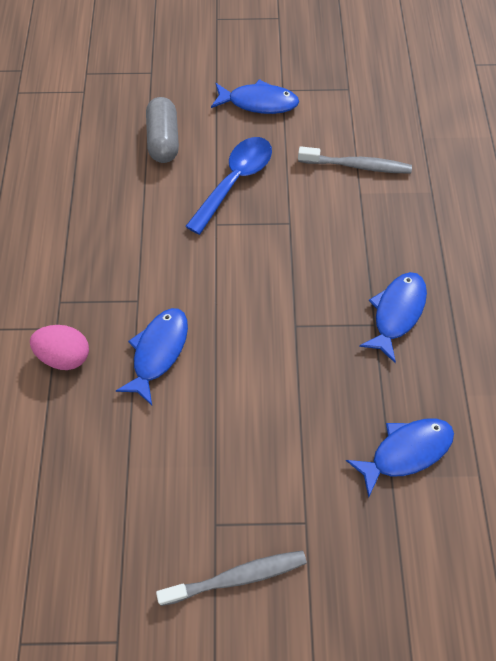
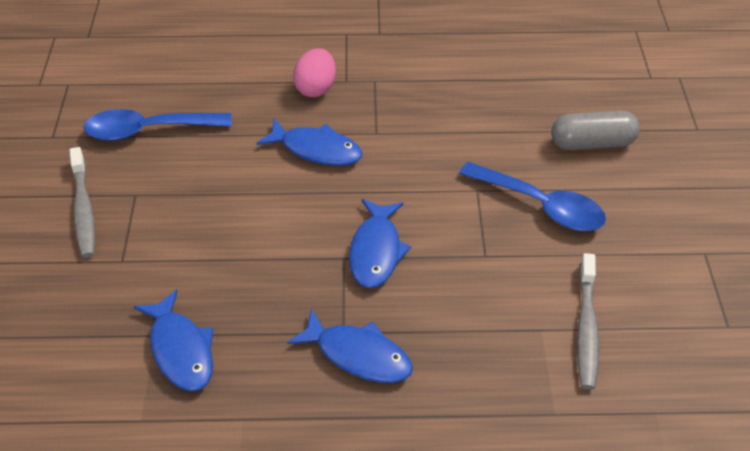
camera: 90 degrees right, 15 degrees down
(116, 526) = (148, 130): none -> blue spoon
(259, 103) = (674, 228): blue fish -> blue fish (376, 251)

